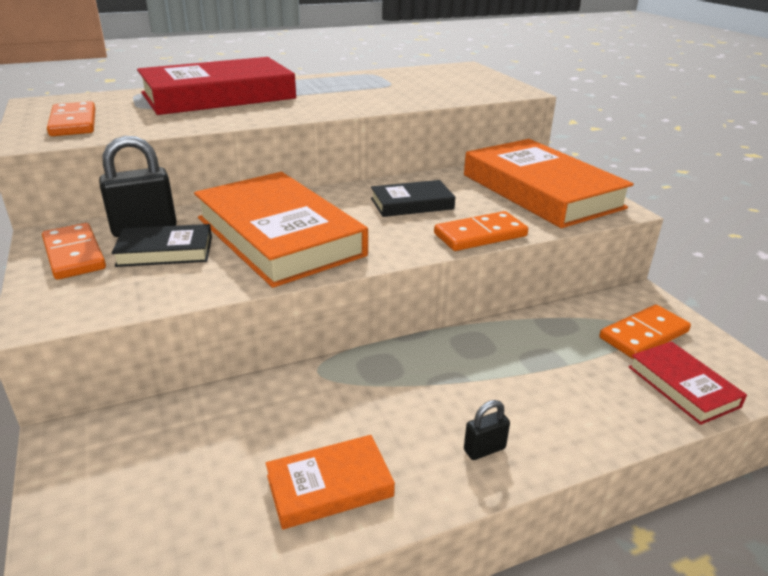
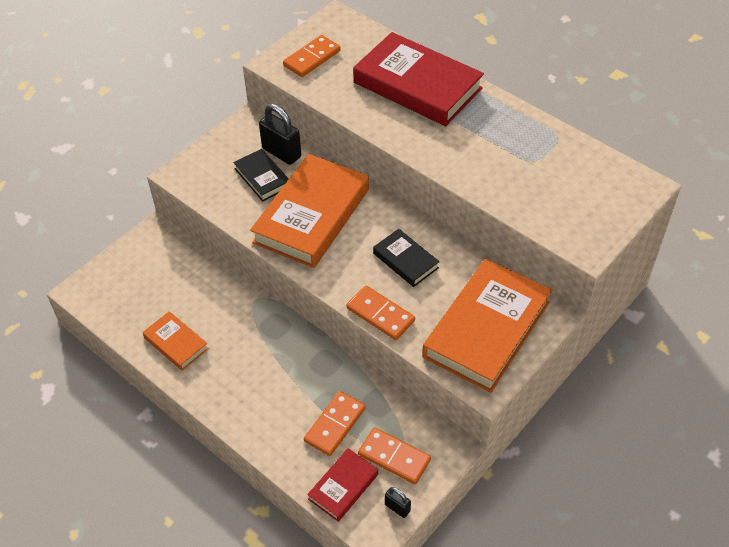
camera: 65 degrees right, 20 degrees up
(74, 254) = (236, 145): orange domino -> orange domino (335, 425)
(484, 449) = (232, 397): black padlock -> black padlock (397, 507)

